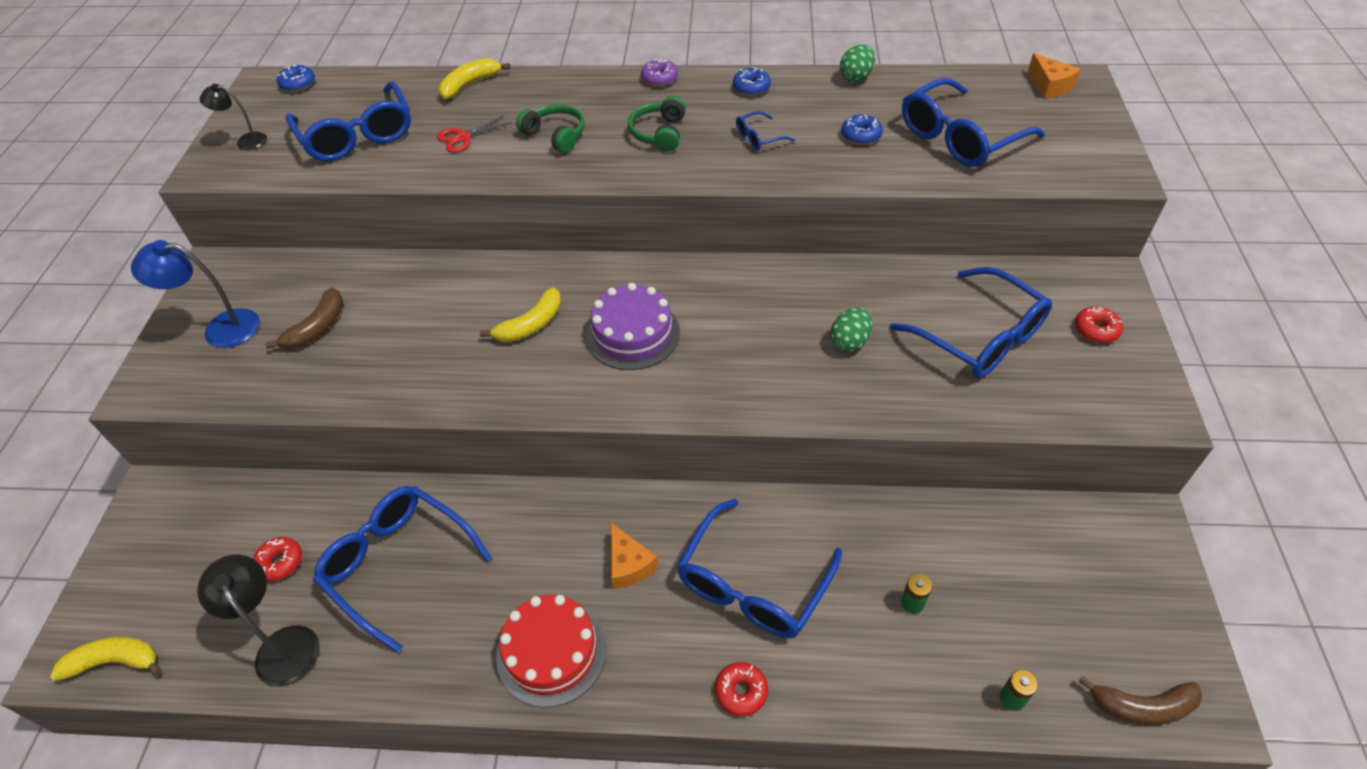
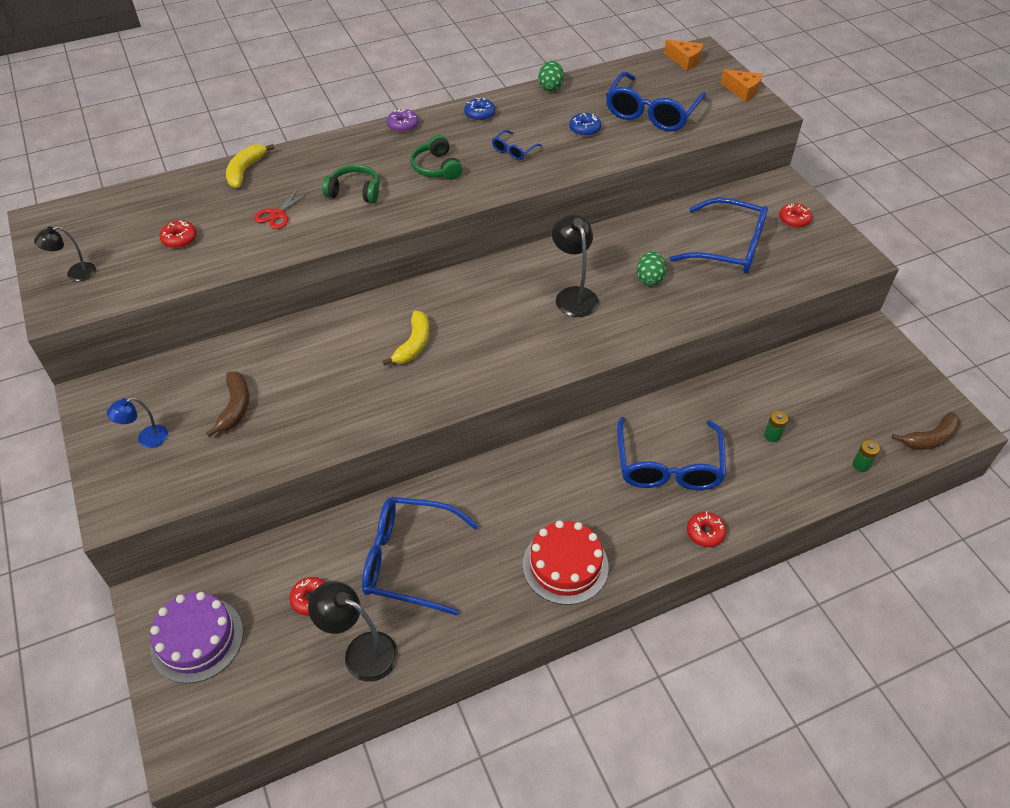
camera: 30 degrees left, 0 degrees up
(115, 661) = (229, 726): yellow banana -> none
(220, 329) = (146, 439): blue lamp -> blue lamp, size x0.60
(298, 84) = (80, 212): blue donut -> none
(357, 135) = (180, 239): blue glasses -> red donut
(629, 564) = (578, 488): orange cheese -> orange cheese (742, 91)
(632, 334) = (496, 324): purple cake -> purple cake (197, 639)
(744, 330) = (573, 295): none -> black lamp

